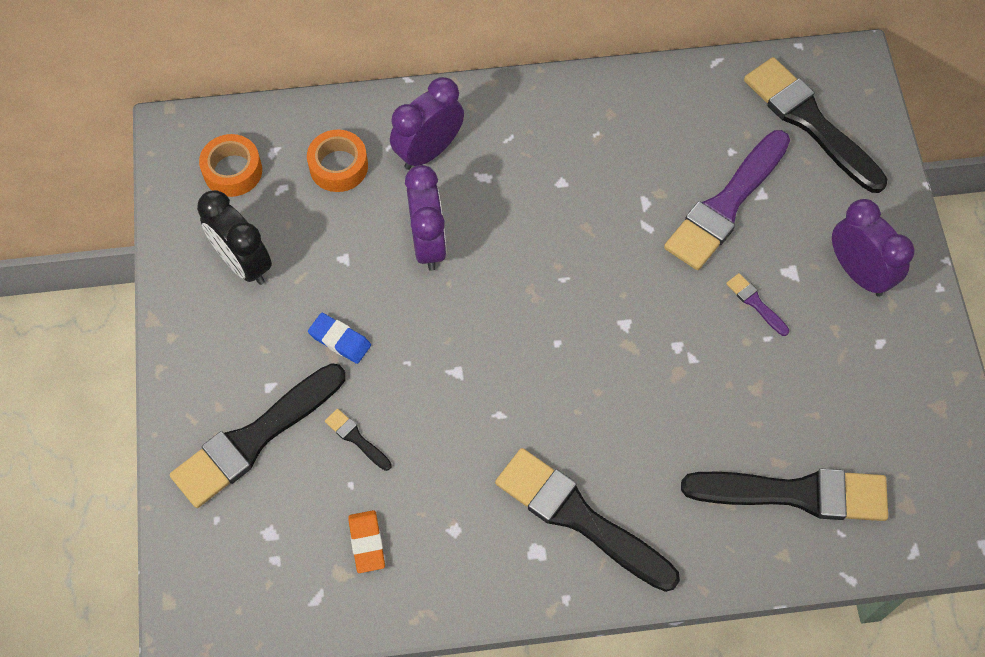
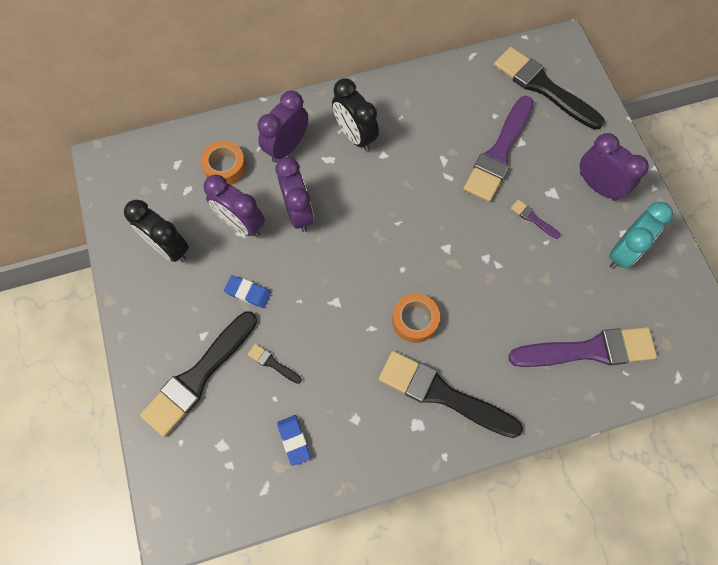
camera: 10 degrees left, 5 degrees up
(232, 171) = (150, 182): orange tape -> orange tape (414, 320)
(347, 246) = (241, 224): none -> purple clock
(367, 543) = (294, 440): orange eraser -> blue eraser
(526, 150) = (355, 136): none -> black clock
(795, 493) = (588, 350): black brush -> purple brush
(874, 369) = (623, 252): none -> turquoise clock

